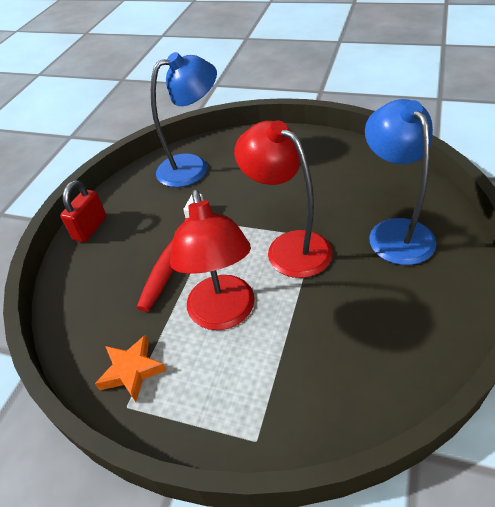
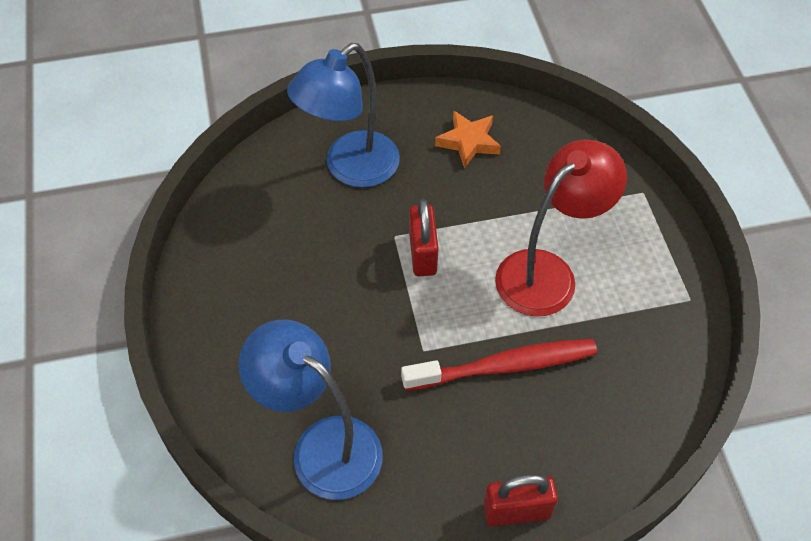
camera: 125 degrees left, 10 degrees up
(132, 370) = (658, 317): orange star -> orange star (468, 142)
(289, 247) = (423, 254): red lamp -> red padlock

